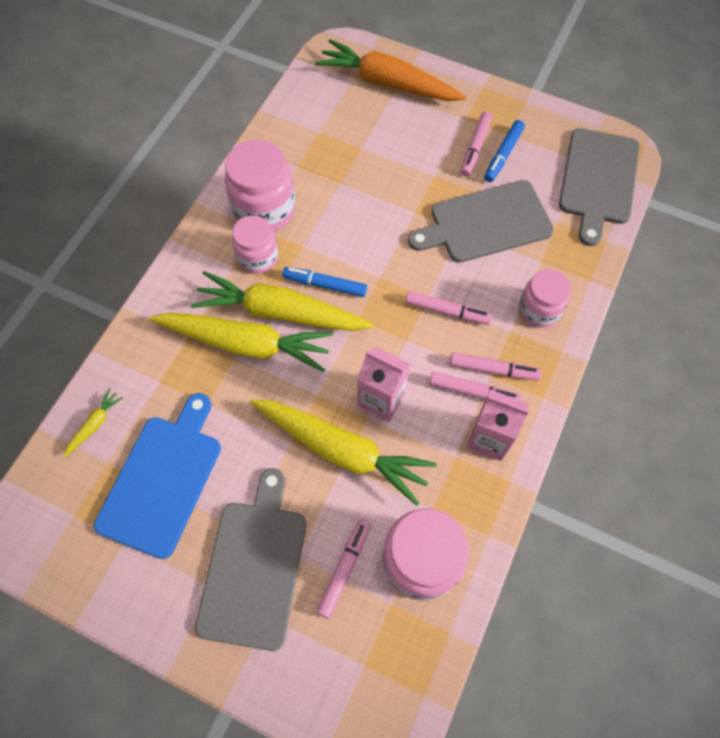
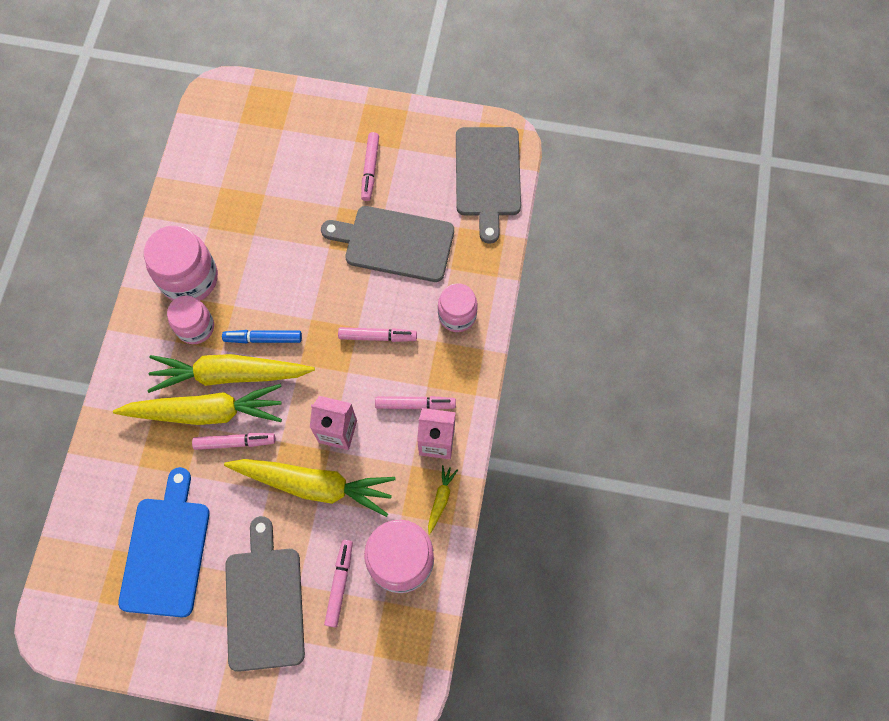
camera: 15 degrees left, 5 degrees up
(95, 424) = (92, 519): yellow carrot -> yellow carrot (440, 499)
(388, 83) = (274, 120): orange carrot -> none
(485, 223) = (394, 243): grey cutting board -> grey cutting board turned 45 degrees clockwise
(493, 369) = (428, 380): pink marker -> pink marker (235, 442)
(503, 155) = (397, 171): blue marker -> none

